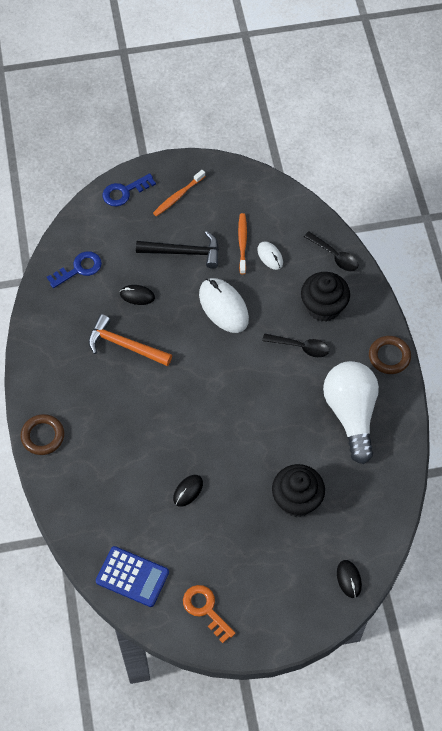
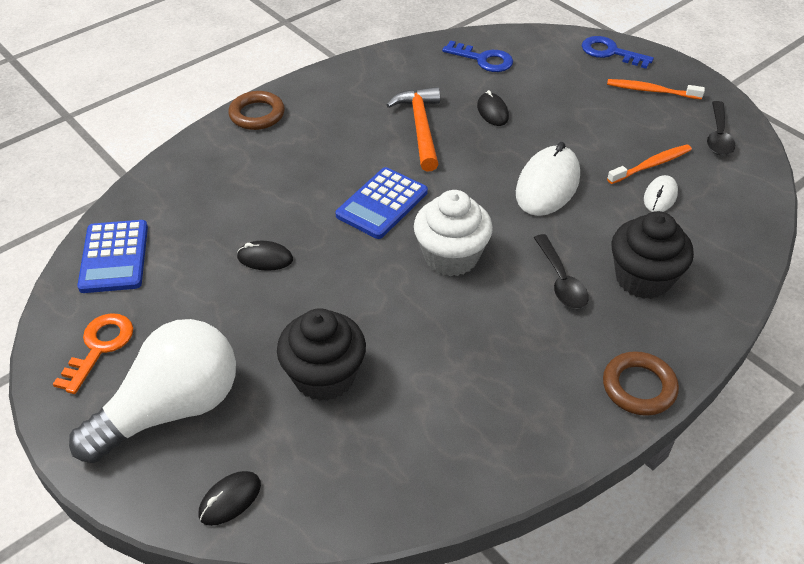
camera: 60 degrees right, 15 degrees down
(181, 404) = (382, 204): none -> blue calculator
(184, 252) = (585, 124): black hammer -> none
(249, 391) = (451, 256): none -> white cupcake
(334, 256) = (730, 257): black spoon -> black spoon (718, 136)
(351, 414) = (507, 381): white light bulb -> white light bulb (172, 409)

